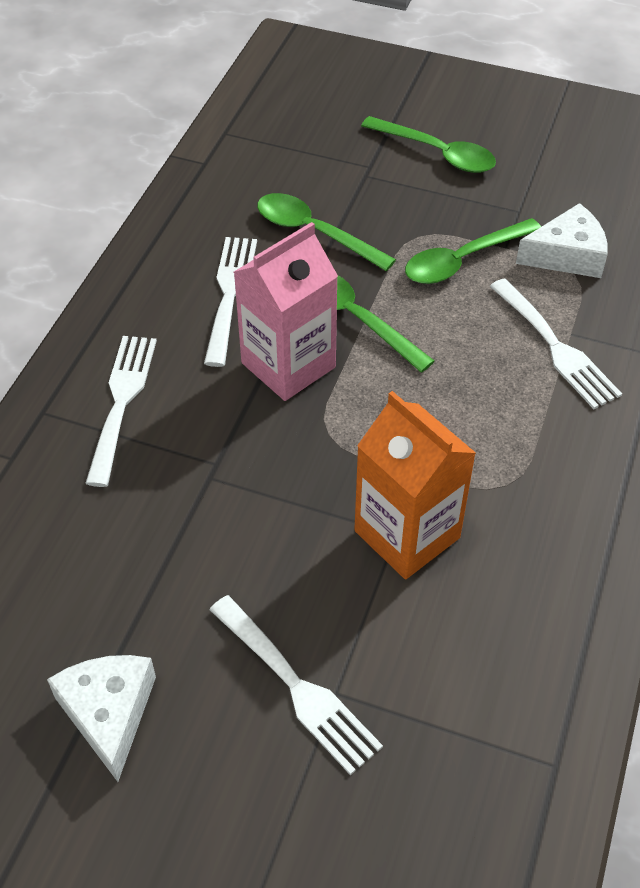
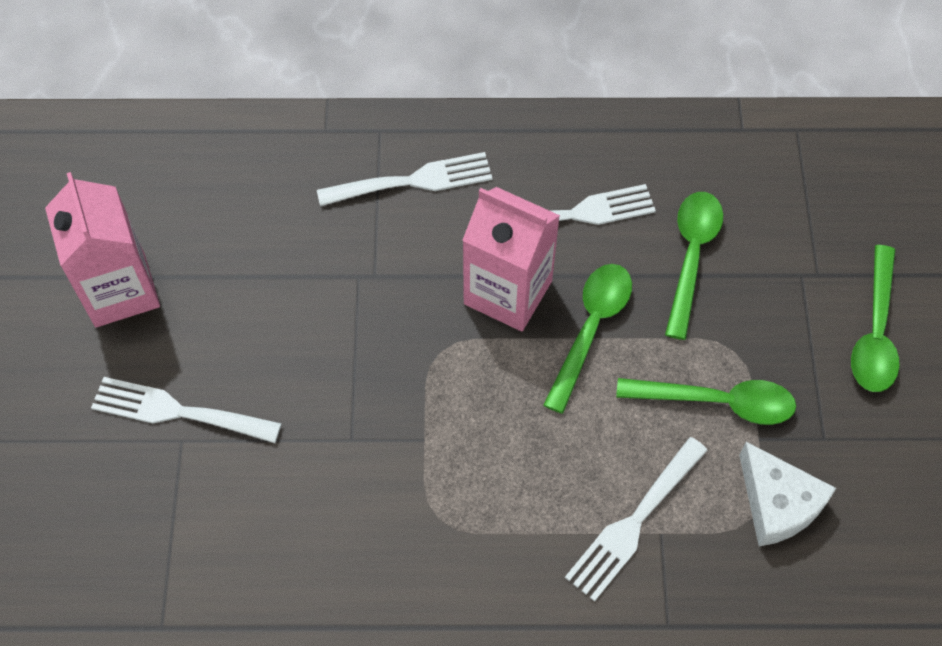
camera: 70 degrees right, 10 degrees up
(109, 713) = (120, 290): white cheese -> pink carton
(298, 688) = (177, 411): white fork -> white fork turned 75 degrees clockwise
(407, 534) = (352, 448): orange carton -> none
(462, 260) = (718, 402): green spoon -> green spoon turned 150 degrees clockwise

